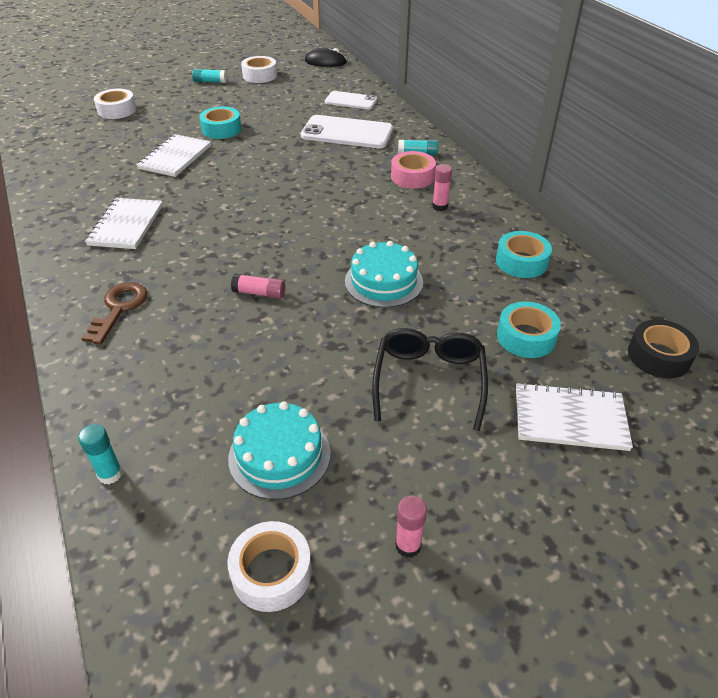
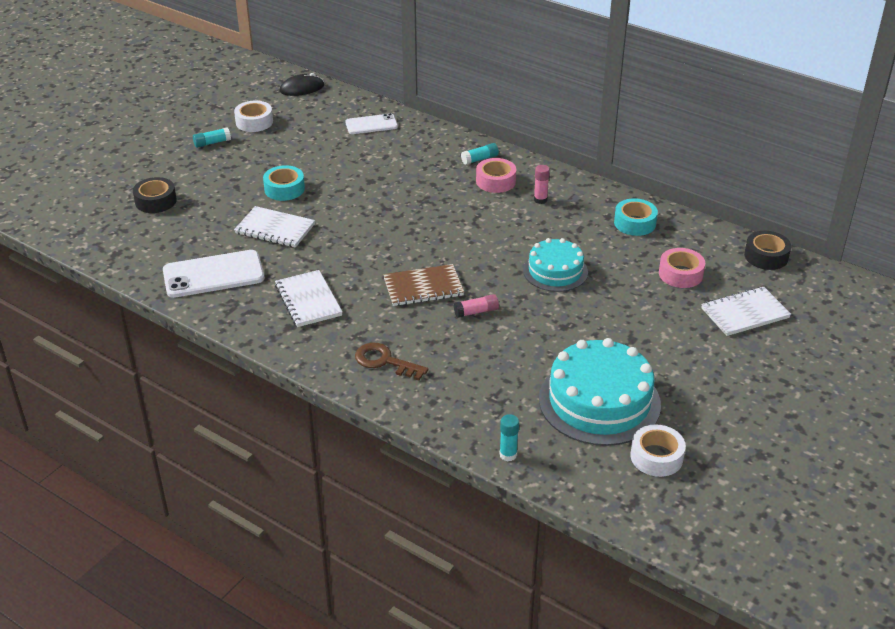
camera: 30 degrees left, 5 degrees down
(117, 110) = (155, 201): white tape -> black tape
(119, 309) = (385, 361): brown key -> brown key turned 45 degrees counterclockwise
(175, 157) = (275, 229): white notebook -> white notebook turned 60 degrees counterclockwise
(237, 250) = (423, 287): none -> brown notebook
(279, 455) = (599, 401): turquoise cake -> turquoise cake, size x1.65
(347, 133) = (401, 158): white phone -> white phone (213, 274)
(408, 545) = (715, 413): pink glue stick -> none
(429, 380) = (646, 323): black glasses -> none
(526, 337) = (680, 274): turquoise tape -> pink tape

